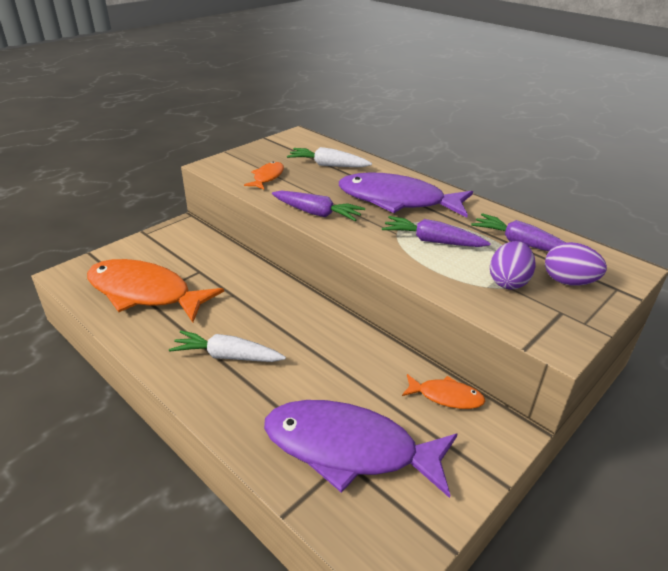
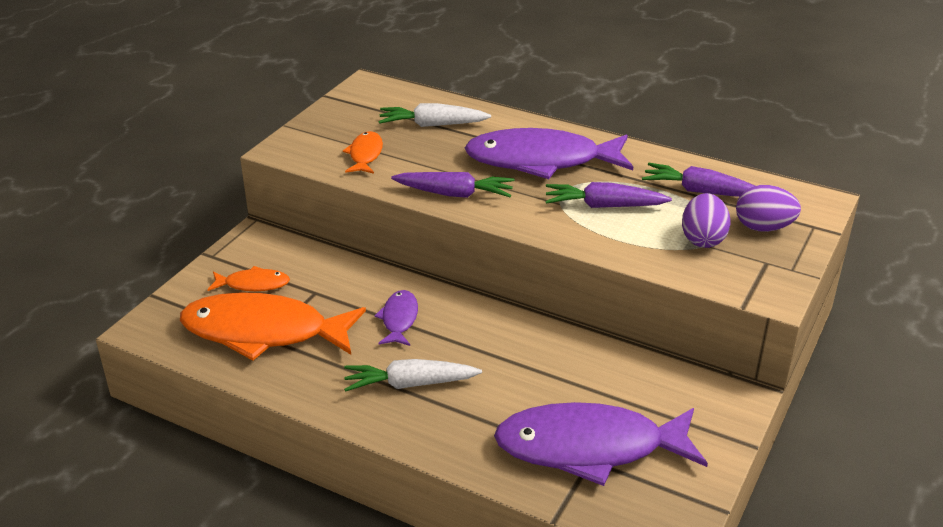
camera: 15 degrees left, 0 degrees up
(248, 303) = (399, 319): none -> purple fish
(446, 396) = (666, 376): orange fish -> orange fish (253, 284)

